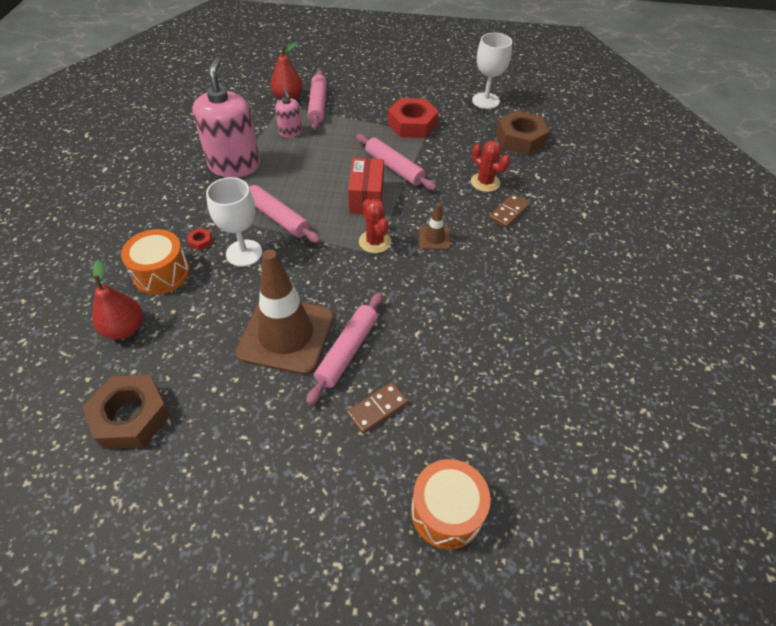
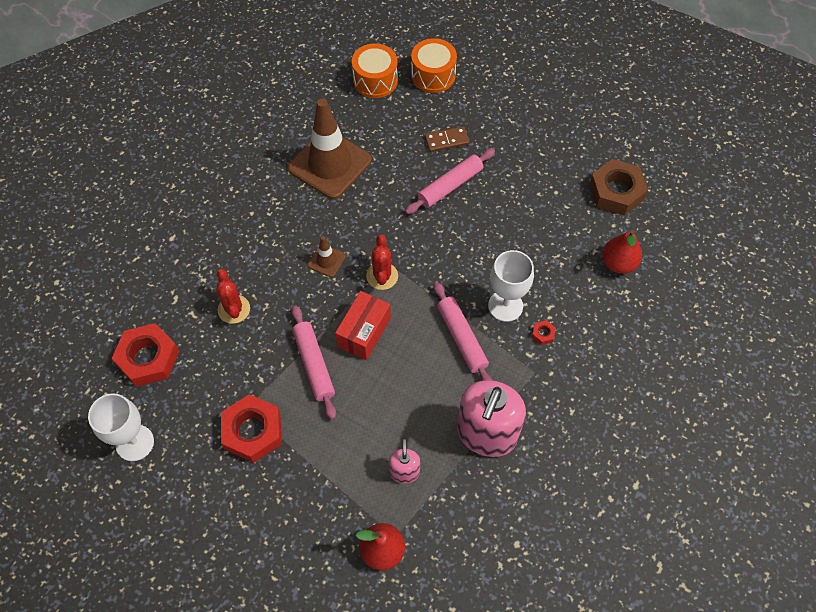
camera: 155 degrees left, 10 degrees up
(161, 273) = (584, 309): orange drum -> orange drum (375, 80)
(286, 335) = (491, 214): brown traffic cone -> brown traffic cone (330, 164)
(318, 105) = (349, 517): pink rolling pin -> none
(508, 212) = (239, 264): brown domino -> none
(520, 139) = (148, 358): brown nut -> red nut

